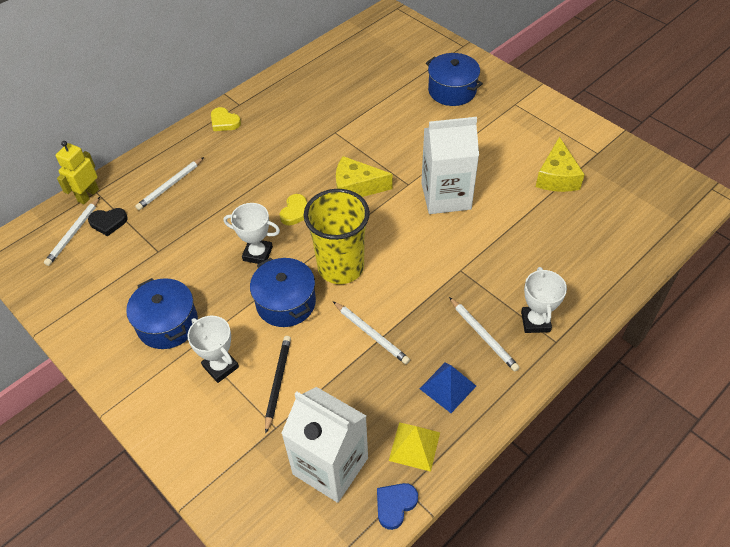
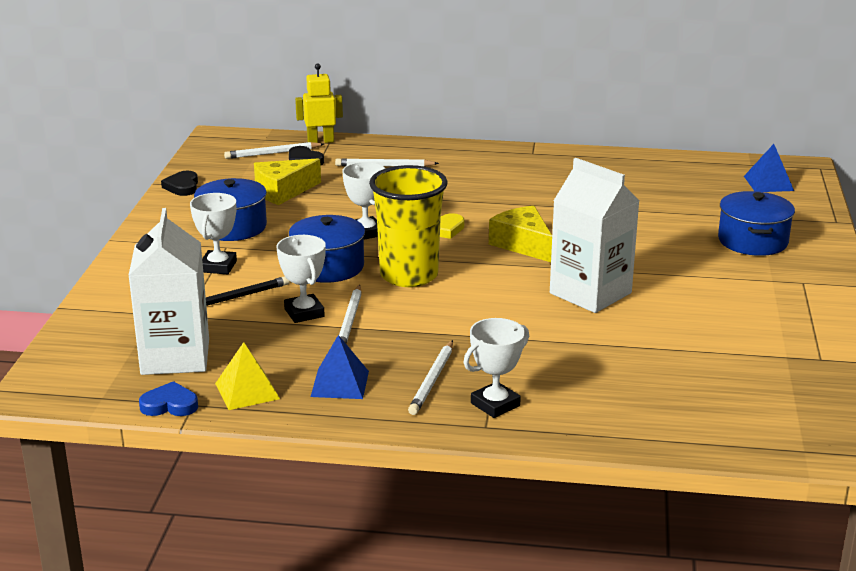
camera: 50 degrees right, 25 degrees down
(64, 318) = (182, 186): none -> black heart
(224, 122) = (498, 156): yellow heart -> none
(337, 353) = (304, 313): none -> white trophy
(392, 38) = (768, 183): none -> blue pyramid
(557, 177) = (733, 346): yellow cheese -> yellow cheese (283, 191)

